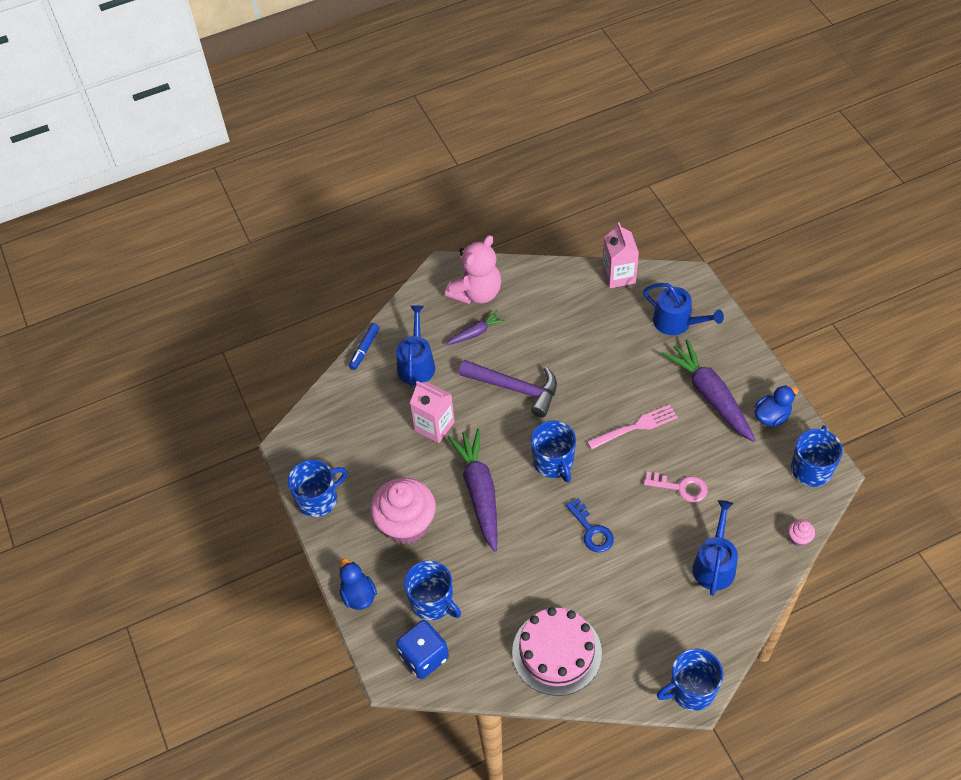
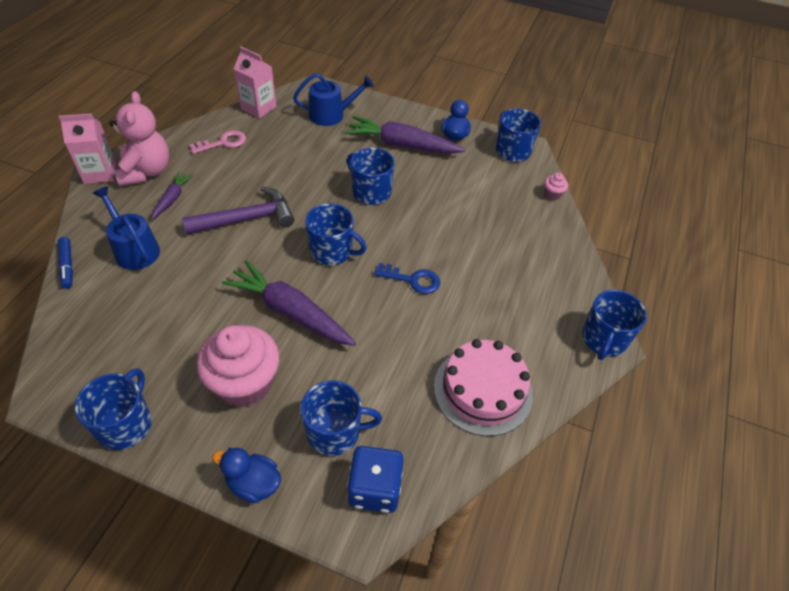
camera: 50 degrees left, 5 degrees down
(434, 426) = (198, 287): pink carton -> pink carton (100, 173)
(635, 427) = (370, 192): pink fork -> blue mug
(681, 487) = (445, 211): pink key -> pink key (223, 143)
(714, 564) = (521, 244): blue watering can -> none

